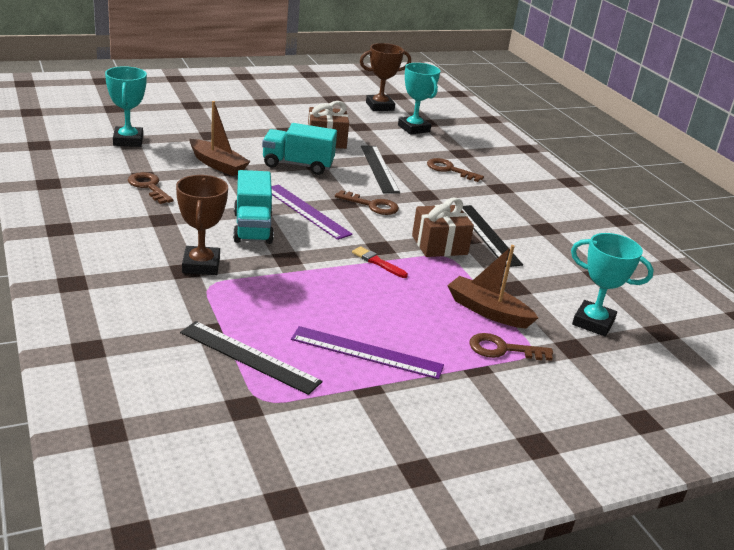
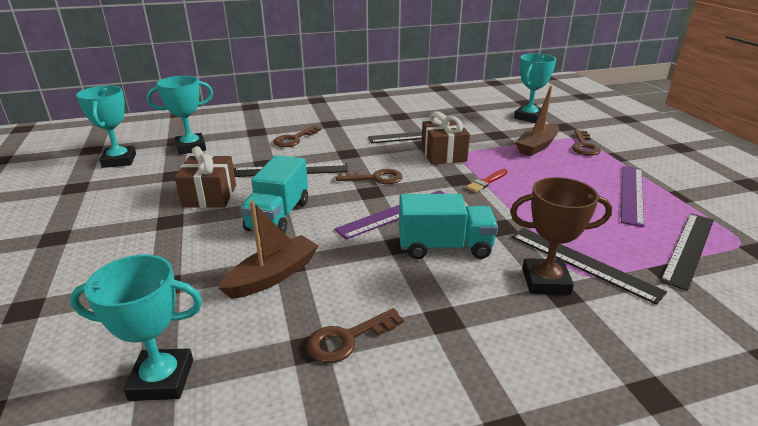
camera: 80 degrees left, 0 degrees up
(226, 288) = (583, 263): none -> black ruler
(372, 205) = (375, 178): brown key -> brown key turned 60 degrees clockwise
(380, 106) = (119, 160): brown trophy -> turquoise trophy

